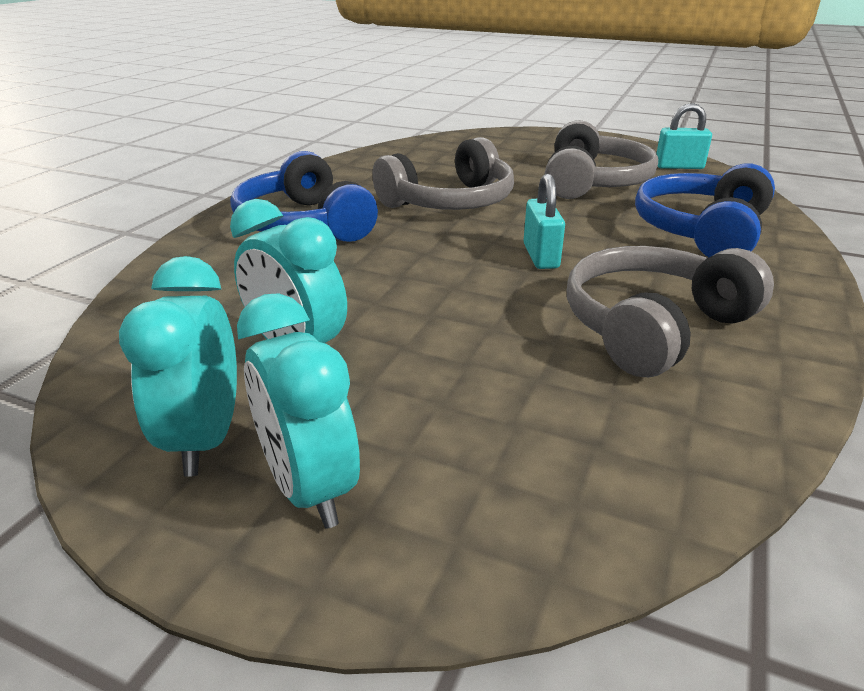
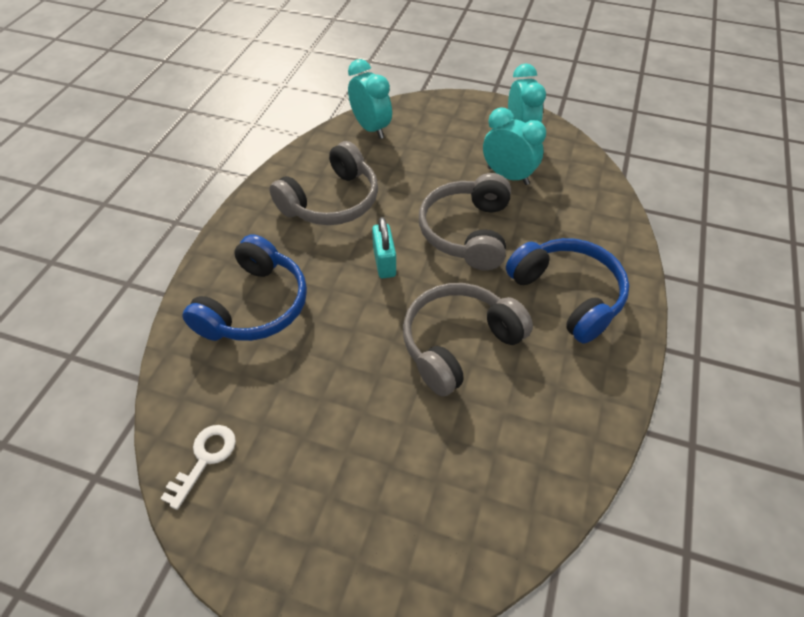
camera: 175 degrees right, 20 degrees up
(309, 487) = (474, 121): turquoise clock -> turquoise clock (371, 128)
(593, 182) = (317, 402): grey headphones -> grey headphones (467, 232)
(679, 167) = (205, 459): turquoise padlock -> white key

